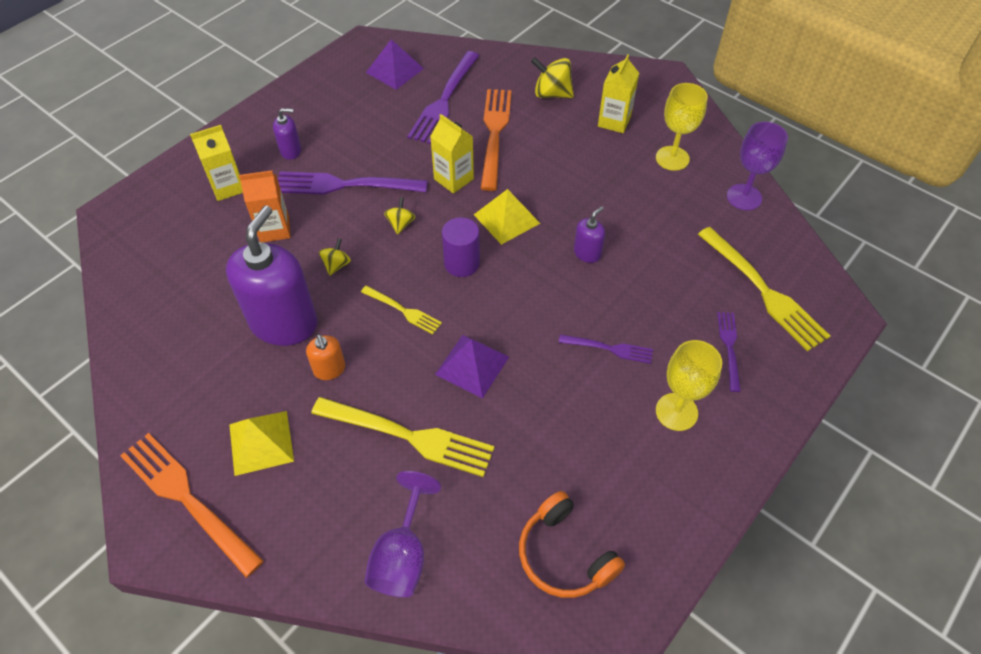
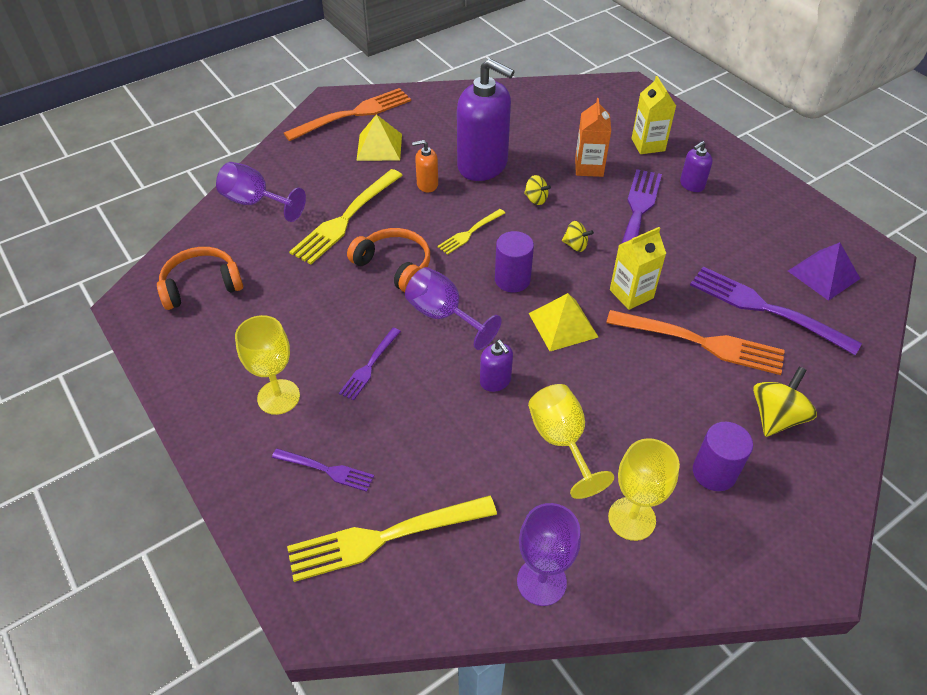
camera: 105 degrees right, 5 degrees down
(291, 151) = (691, 185): purple soap dispenser -> purple soap dispenser turned 45 degrees clockwise
(472, 365) = (394, 266): purple pyramid -> orange headphones
(526, 306) = (443, 315): none -> purple goblet
(614, 121) = (714, 472): yellow carton -> purple cylinder
(627, 203) = (561, 441): none -> yellow goblet

